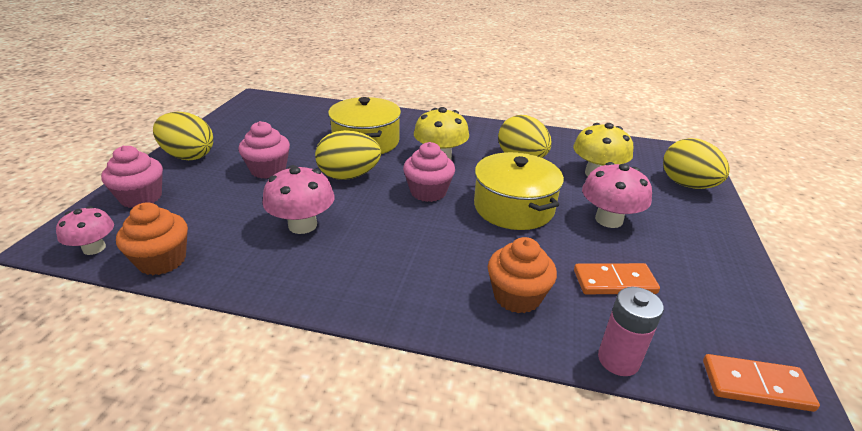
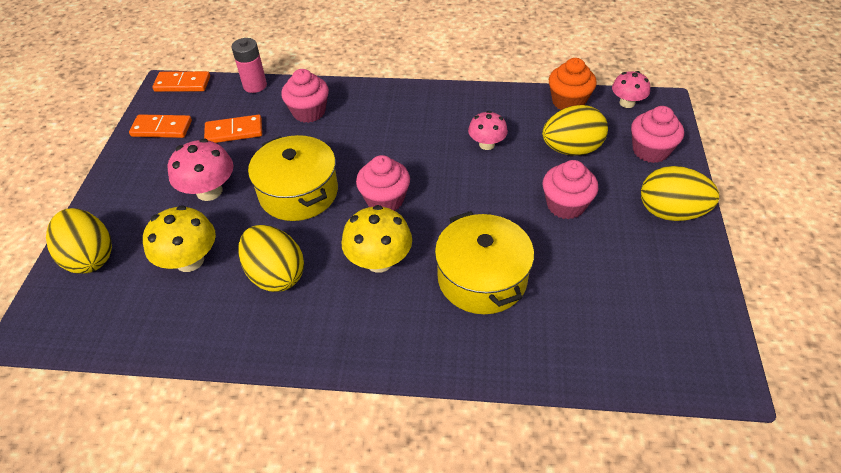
camera: 175 degrees right, 15 degrees up
(302, 225) = (487, 144): pink mushroom -> pink mushroom, size x0.66
(349, 176) = (475, 210): yellow egg -> yellow egg (571, 149)
(517, 296) = (309, 112): orange cupcake -> pink cupcake
(722, 301) = (162, 128): none -> orange domino

